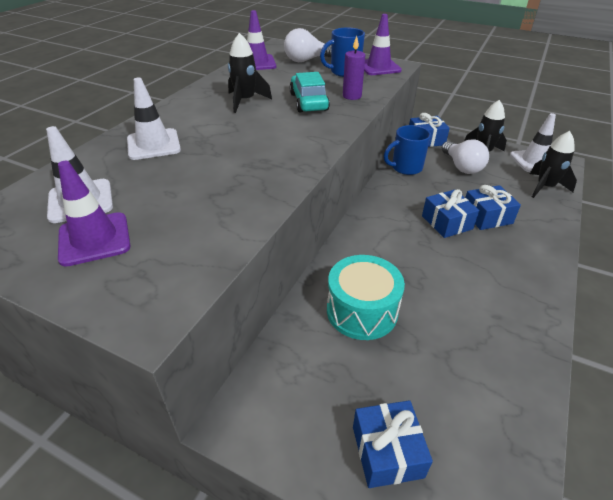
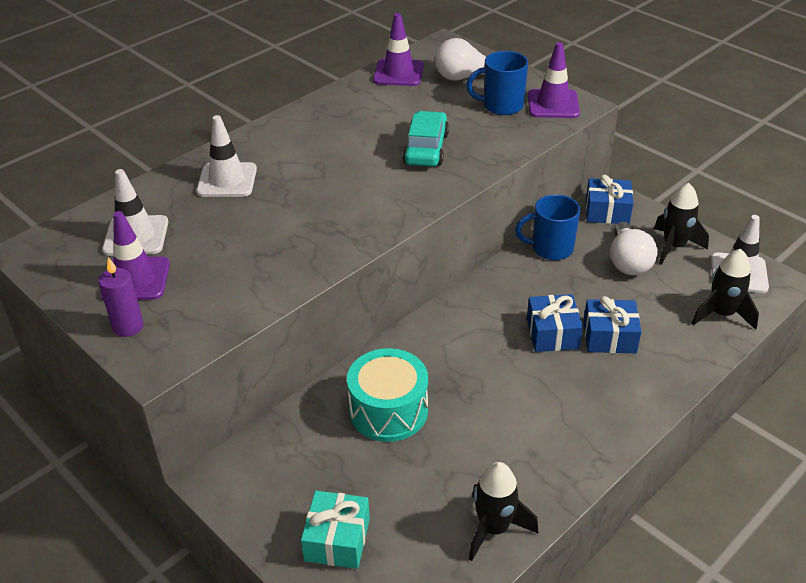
camera: 20 degrees right, 0 degrees up
(245, 101) = (352, 135): black rocket -> black rocket (494, 528)
(352, 96) = (484, 148): purple candle -> purple candle (128, 327)
(387, 451) = (337, 539): blue gift -> turquoise gift

